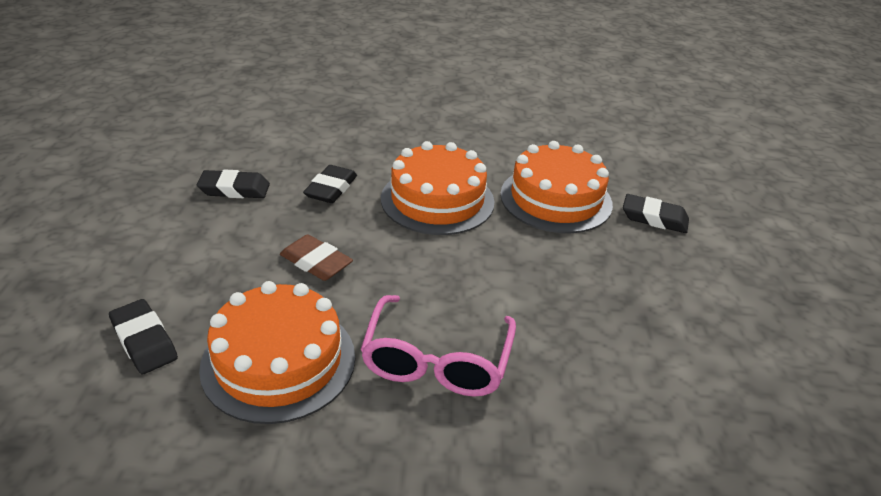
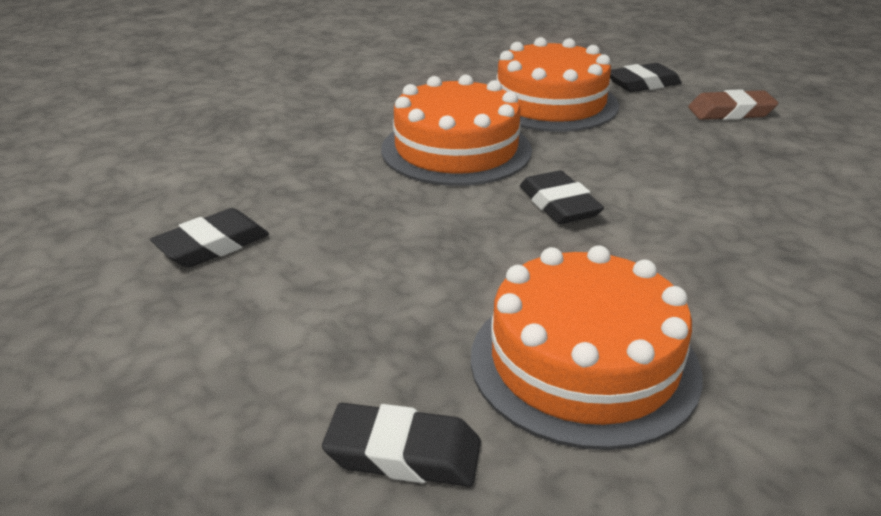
camera: 40 degrees left, 5 degrees down
(316, 262) = (445, 259): brown eraser -> brown eraser (730, 112)
(331, 189) = (331, 190): black eraser -> black eraser (559, 205)
(436, 361) = (704, 268): pink glasses -> none

